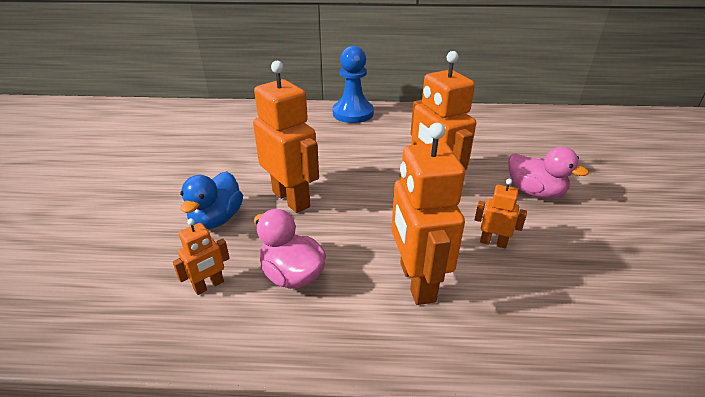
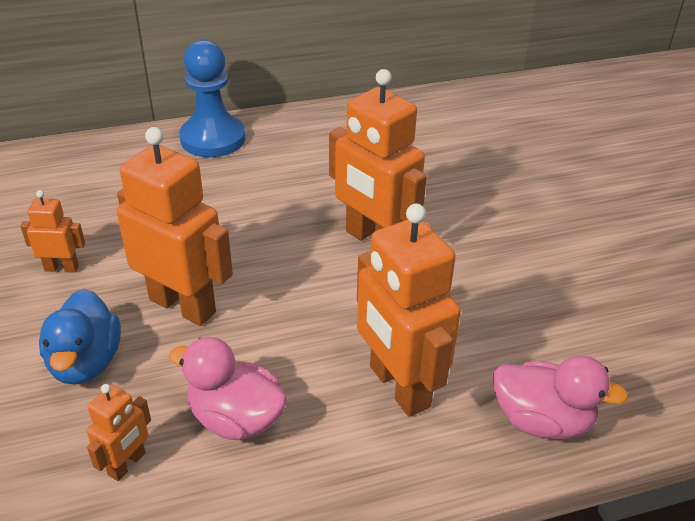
camera: 20 degrees left, 5 degrees up
(493, 242) = (473, 309): orange robot -> orange robot (62, 268)
(535, 192) = (503, 224): pink duck -> pink duck (542, 420)

